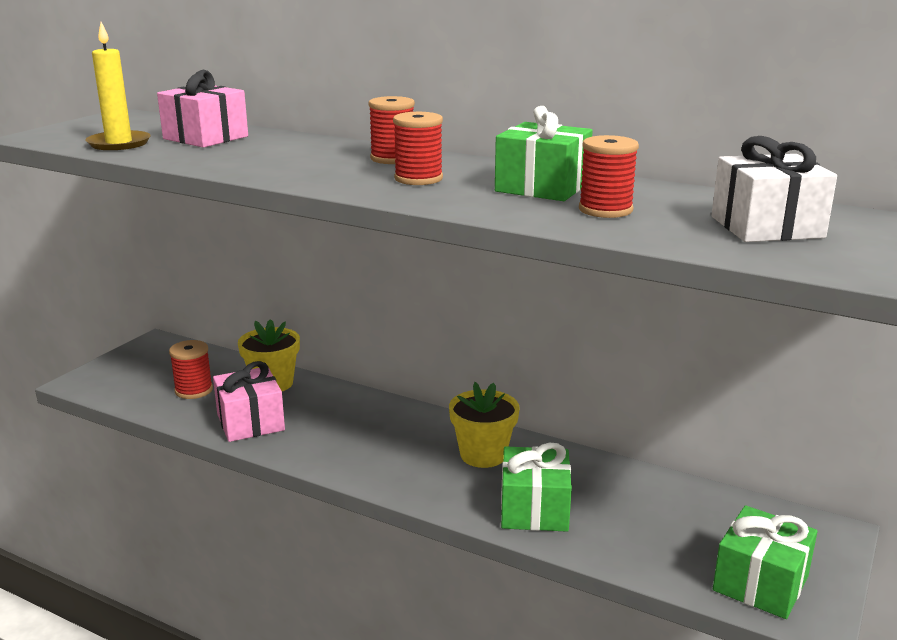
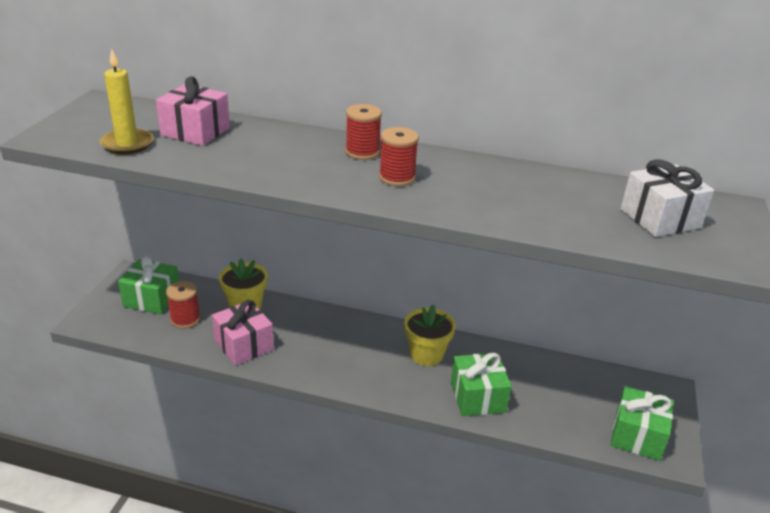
camera: 15 degrees left, 10 degrees up
(542, 187) = (491, 182): green gift -> green gift (152, 299)
(605, 210) = (548, 207): red spool -> none

